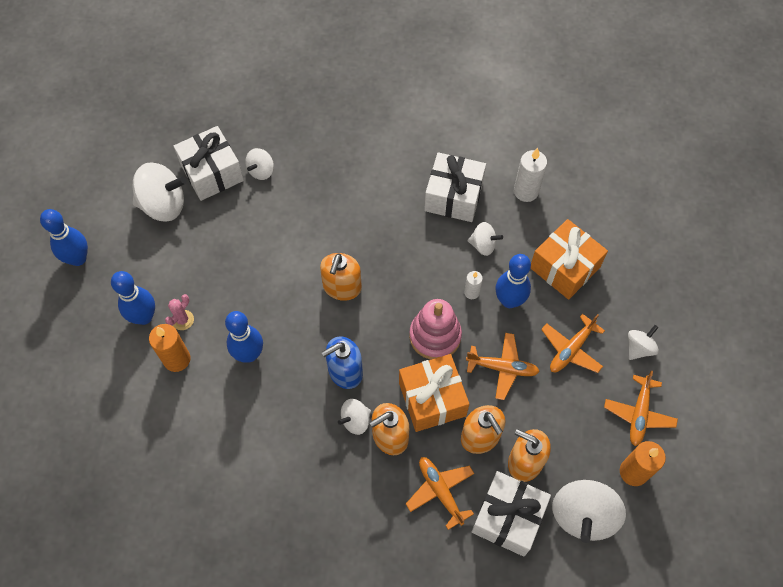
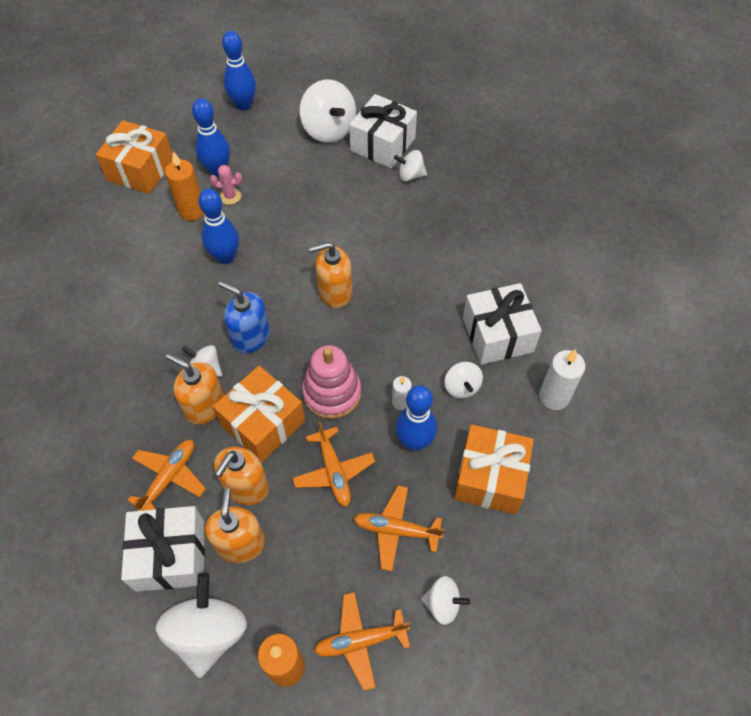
camera: 60 degrees right, 5 degrees down
(93, 383) = (141, 170): none -> orange gift
(583, 515) = (208, 633): white spinning top -> white spinning top turned 105 degrees clockwise

